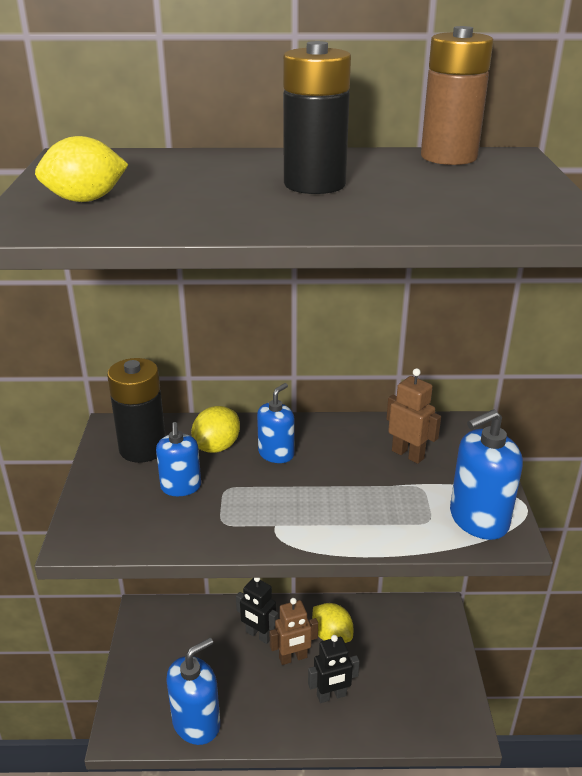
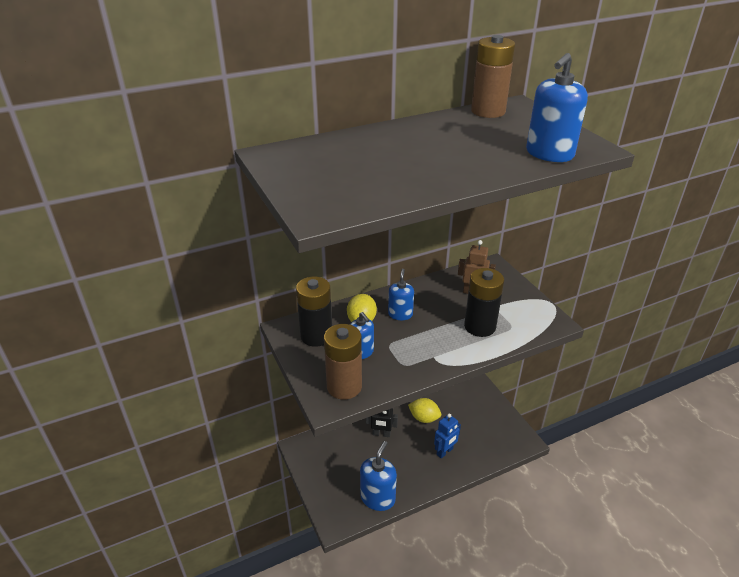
camera: 25 degrees left, 5 degrees up
(85, 200) = (328, 187): yellow lemon -> none
(119, 524) = (344, 386): none -> brown battery
(293, 658) = (410, 439): brown robot -> none
(314, 184) = (442, 147): black battery -> black battery (480, 326)
(331, 695) = (445, 452): black robot -> blue robot
(478, 519) = (535, 318): blue soap dispenser -> blue soap dispenser (549, 154)

